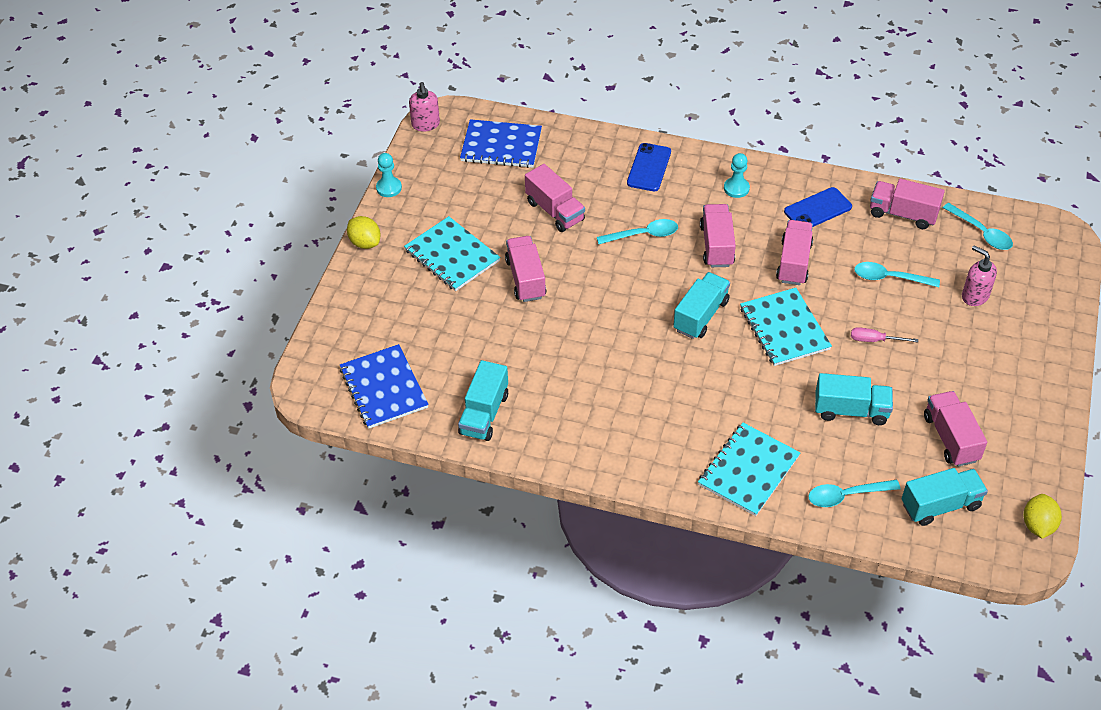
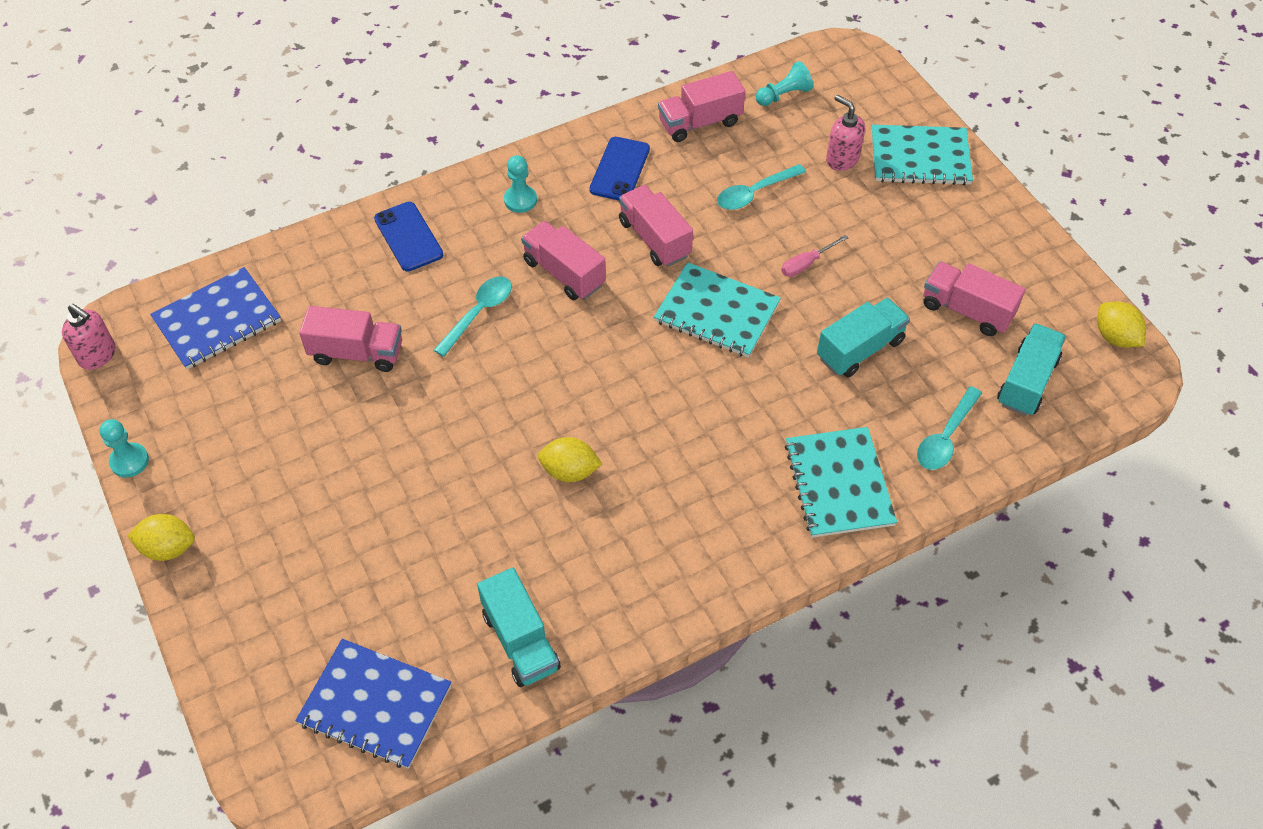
camera: 45 degrees left, 5 degrees up
(452, 255) = (292, 486): turquoise notebook -> turquoise notebook (920, 157)
(526, 279) = (404, 451): pink truck -> none
(602, 351) = (570, 471): none -> yellow lemon
(701, 315) = (626, 357): turquoise truck -> none
(974, 296) = (842, 159): pink soap dispenser -> pink soap dispenser turned 45 degrees clockwise
(981, 232) = (784, 95): turquoise spoon -> turquoise pawn

